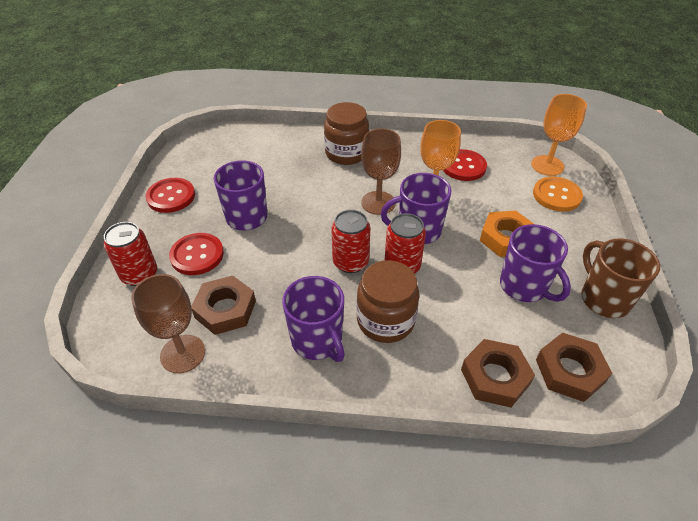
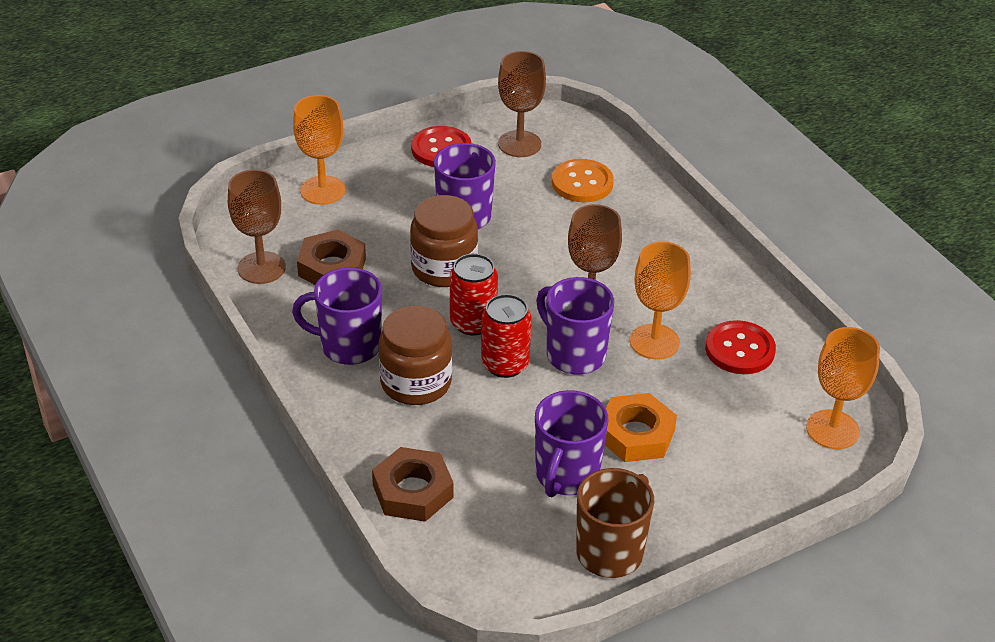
camera: 55 degrees right, 5 degrees down
(139, 274) = (322, 190): red can -> orange goblet
(197, 255) = (380, 212): red button -> none
(208, 162) = (519, 144): none -> brown goblet
(317, 341) = (348, 346): purple mug -> purple mug turned 75 degrees clockwise
(346, 153) = (653, 238): brown jar -> brown jar (444, 268)
(556, 195) = (772, 457): orange button -> orange button (582, 183)
(570, 371) = (470, 548): brown nut -> none

